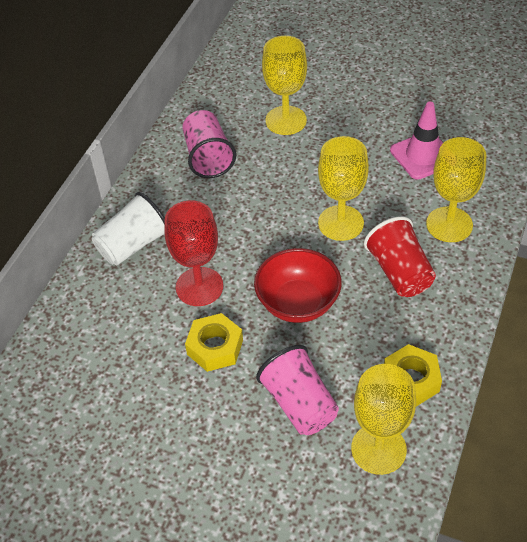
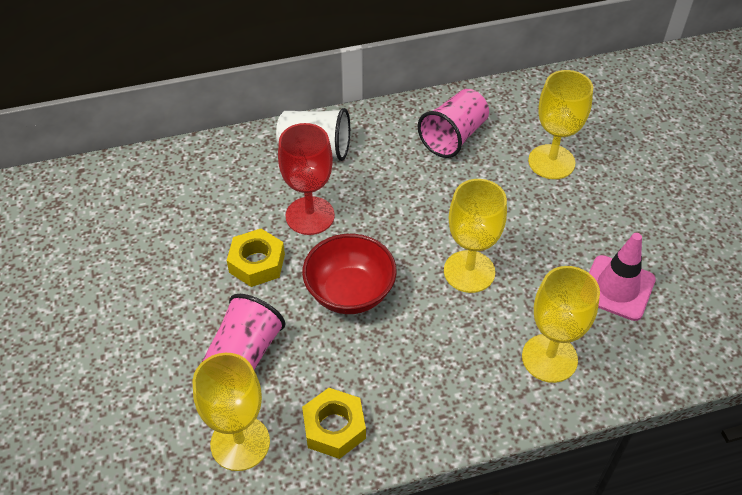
camera: 50 degrees right, 0 degrees up
(399, 272) = (452, 349): red cup -> none

